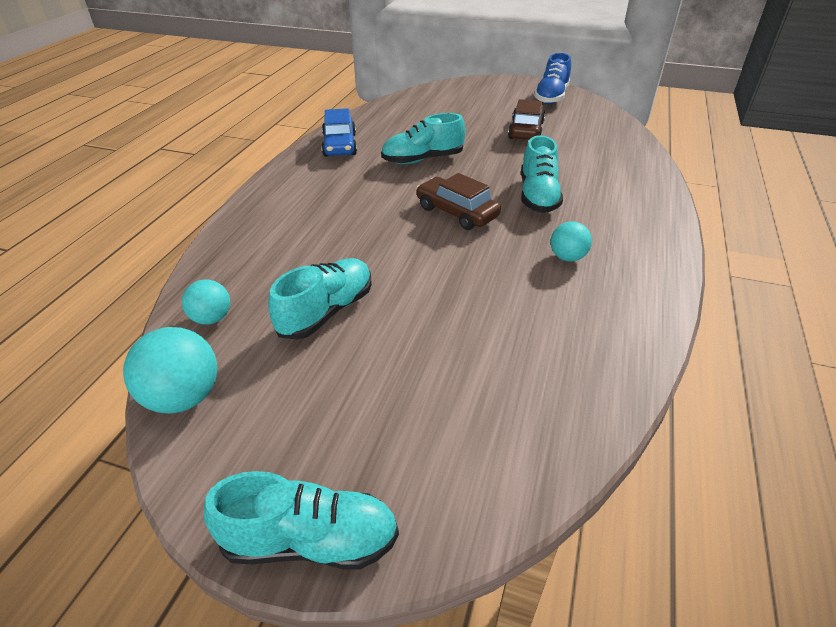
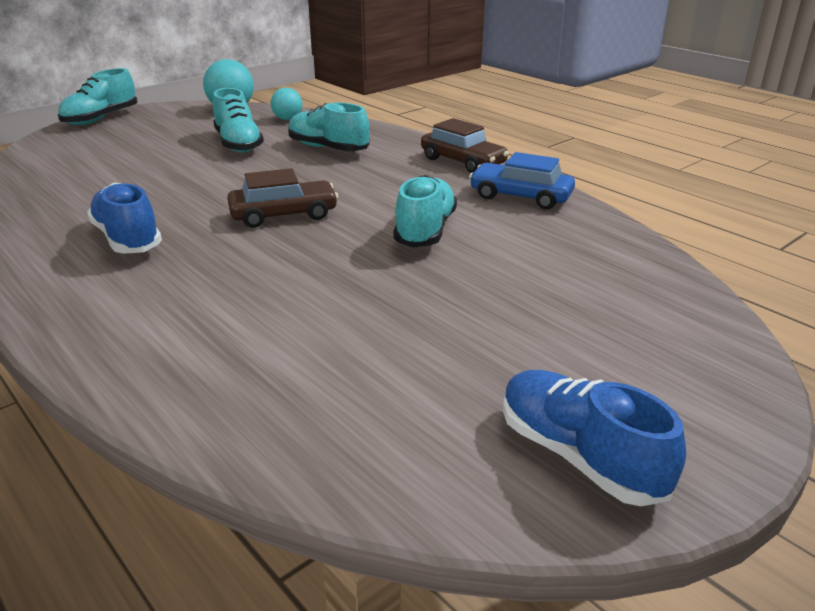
camera: 120 degrees right, 10 degrees down
(526, 130) = (432, 340): brown car -> brown car (463, 161)
(538, 196) = (242, 268): turquoise shoe -> turquoise shoe (328, 148)
(567, 257) = (127, 239): turquoise ball -> blue shoe

